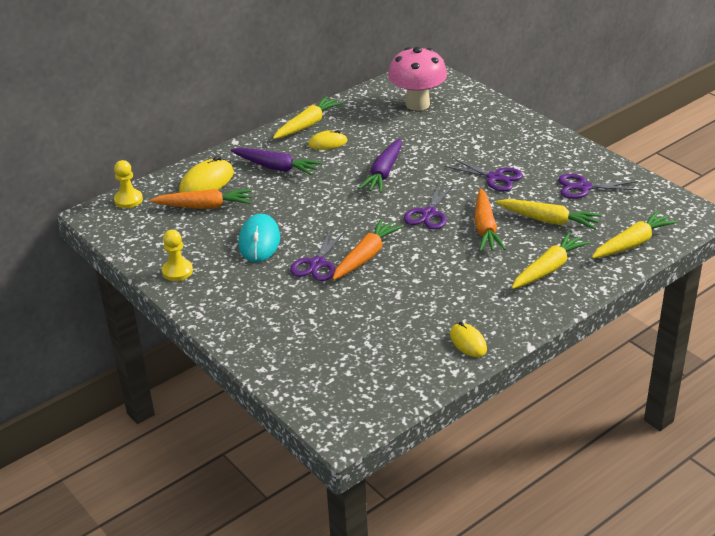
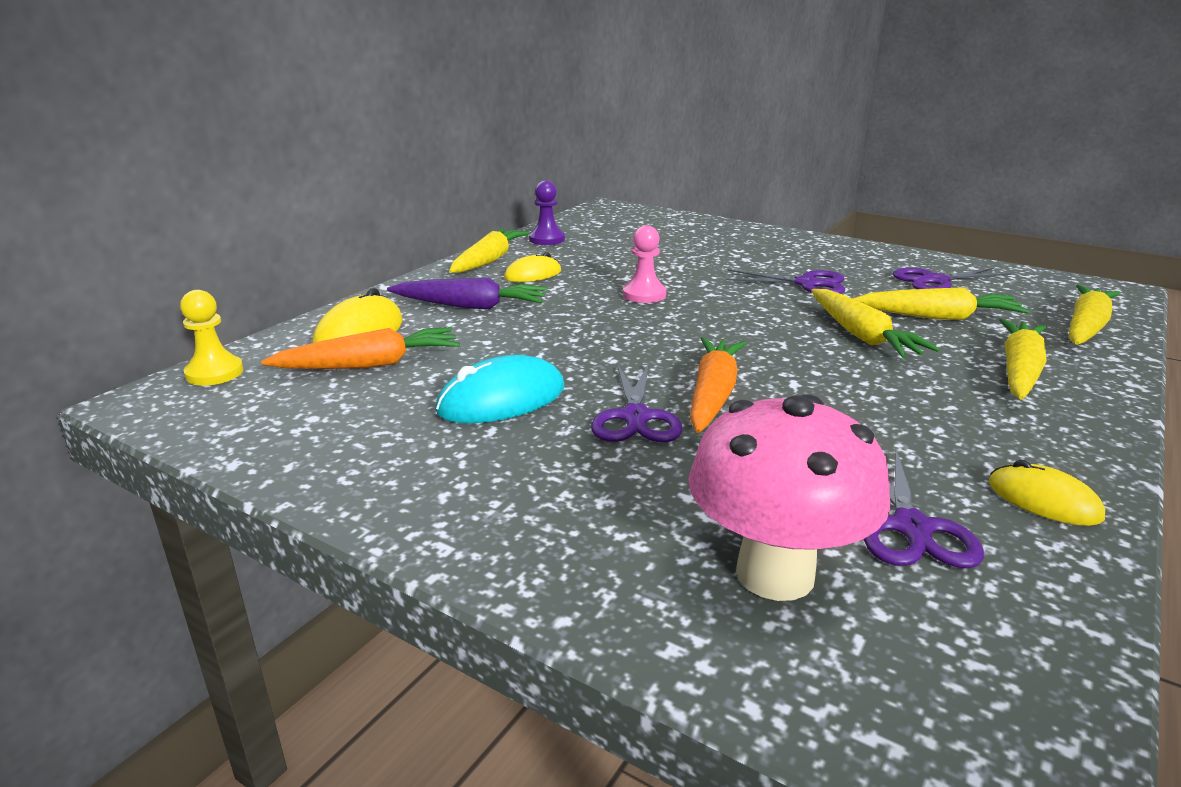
camera: 20 degrees left, 10 degrees down
(177, 271) = (356, 470): yellow pawn -> none
(259, 241) = (501, 399): turquoise mouse -> turquoise mouse turned 75 degrees clockwise
(357, 106) = (547, 239): none -> purple pawn
(384, 173) = (644, 295): purple carrot -> pink pawn
(417, 104) = (627, 232): pink mushroom -> pink mushroom (775, 574)
(429, 214) = (758, 330): purple scissors -> purple scissors (912, 527)
(485, 228) = (861, 335): orange carrot -> yellow carrot

